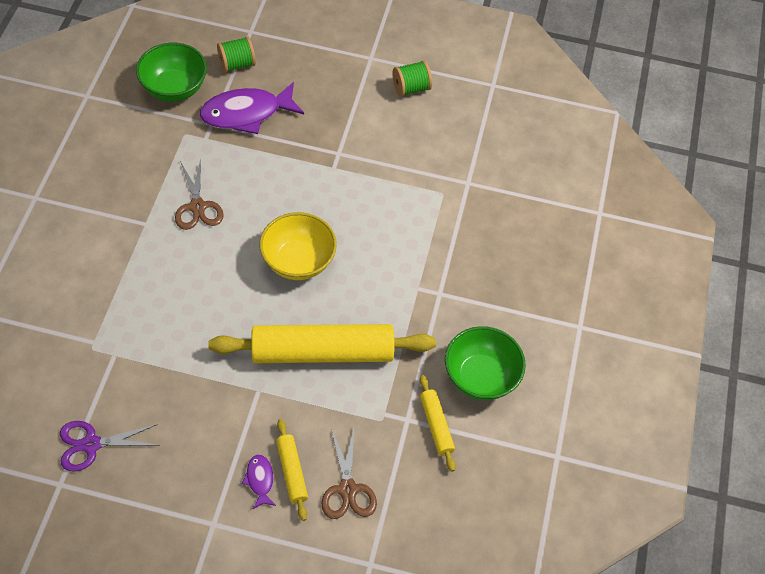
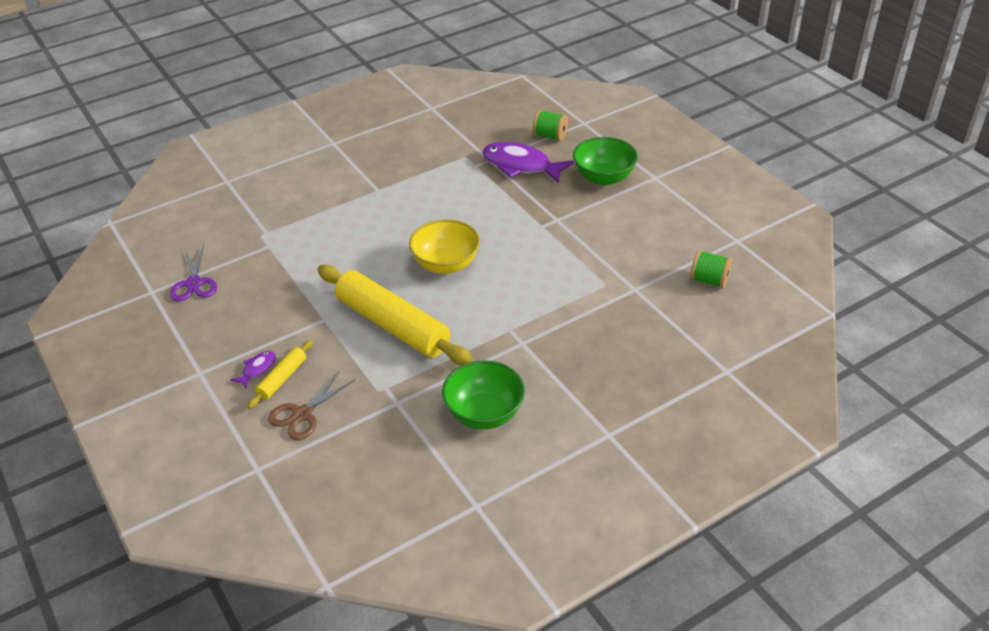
camera: 50 degrees right, 15 degrees down
(91, 444) = (194, 283): purple scissors -> purple scissors turned 135 degrees counterclockwise
(174, 88) = (490, 130): green bowl -> green bowl (603, 178)
(197, 207) = (421, 198): brown scissors -> none
(411, 88) = (663, 210): green spool -> green spool (709, 280)
(436, 425) = (411, 420): yellow rolling pin -> none

